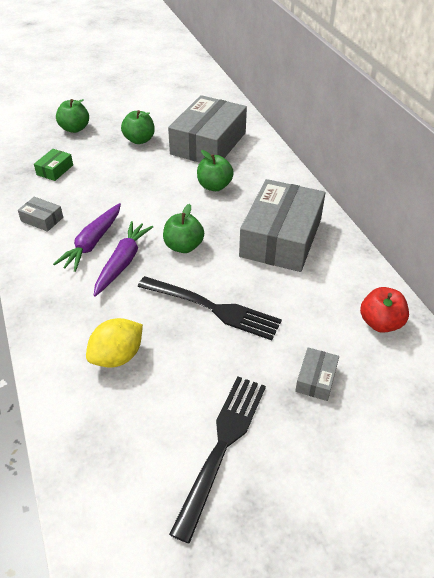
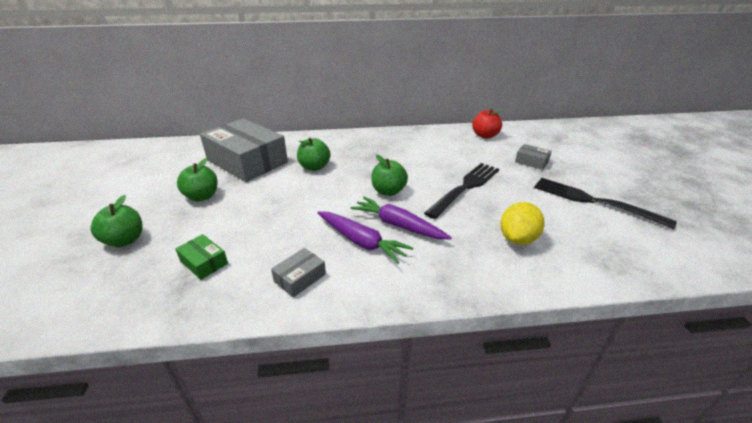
camera: 75 degrees left, 10 degrees down
(117, 357) = (517, 239): yellow lemon -> yellow lemon turned 60 degrees clockwise
(281, 238) = (395, 151): grey box -> none

